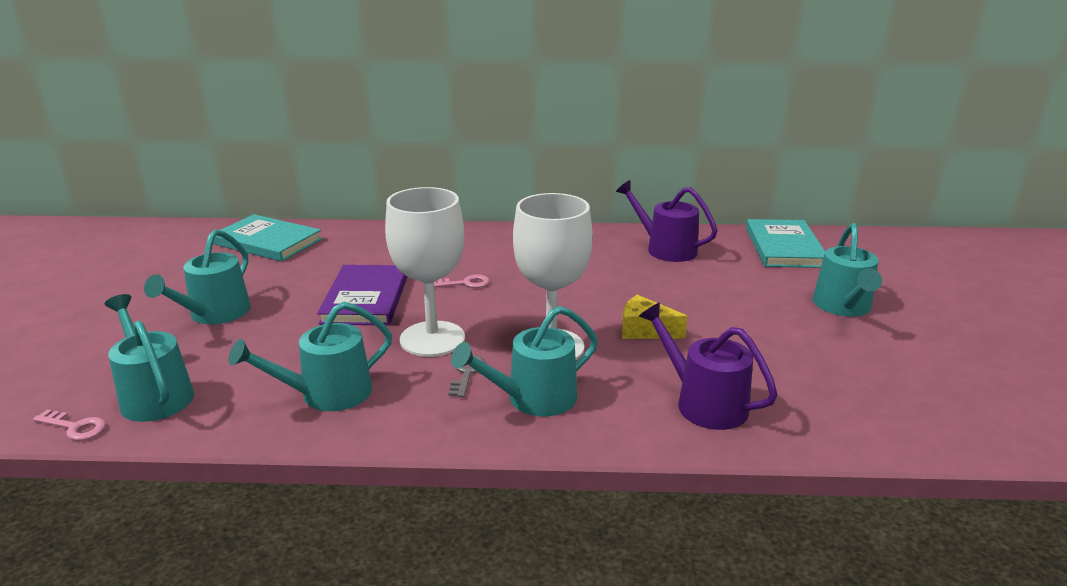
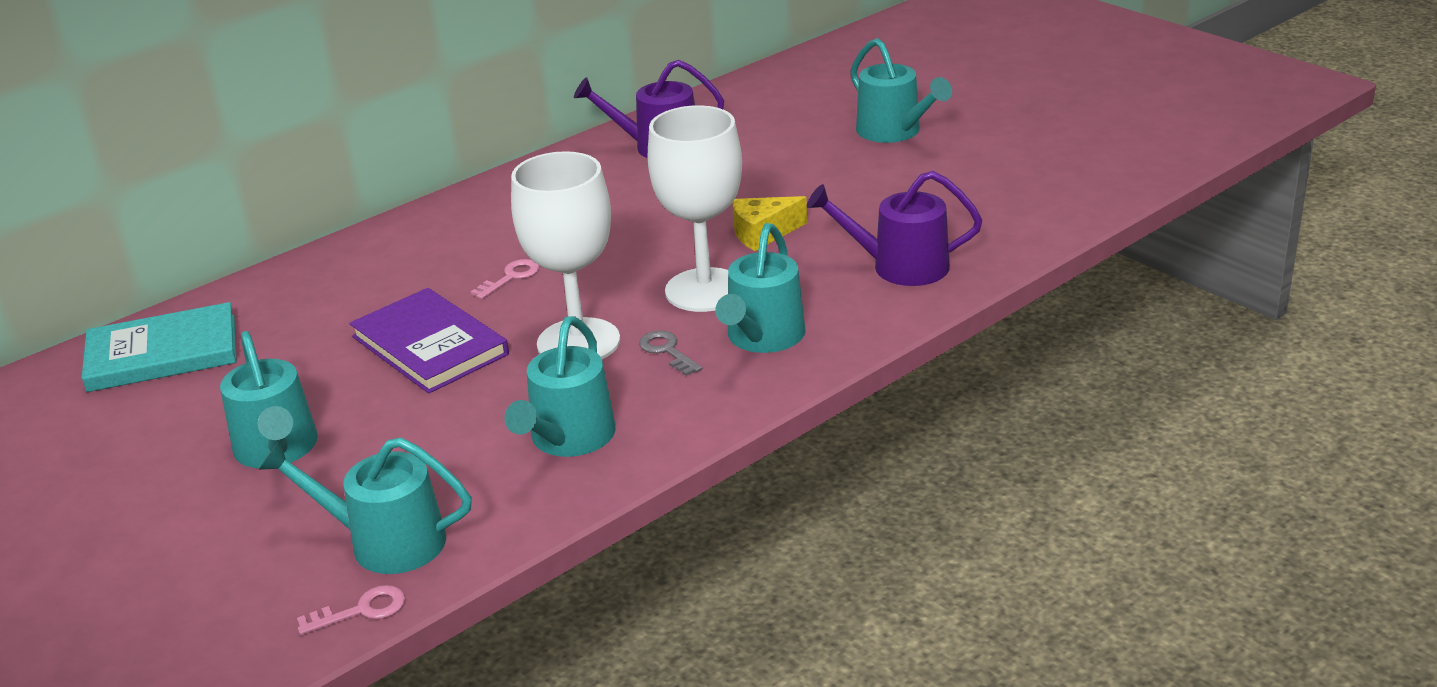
camera: 40 degrees left, 5 degrees up
(784, 247) = (767, 95): turquoise book -> none

